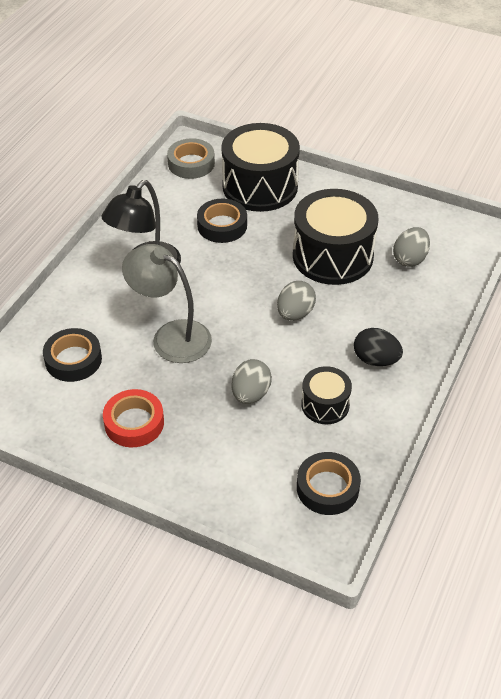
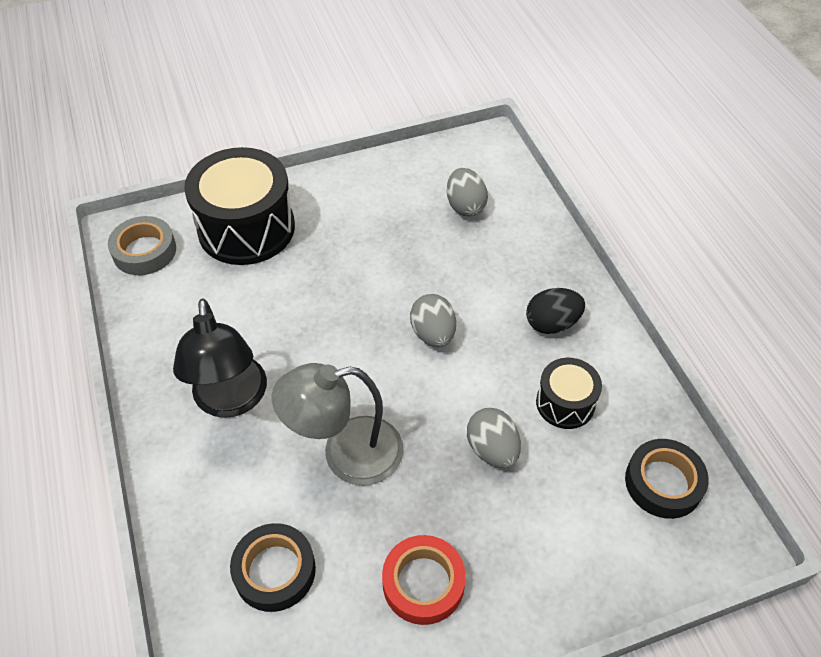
camera: 45 degrees left, 5 degrees up
(222, 225) = (257, 295): black tape -> none
(332, 256) = (398, 251): black drum -> none

